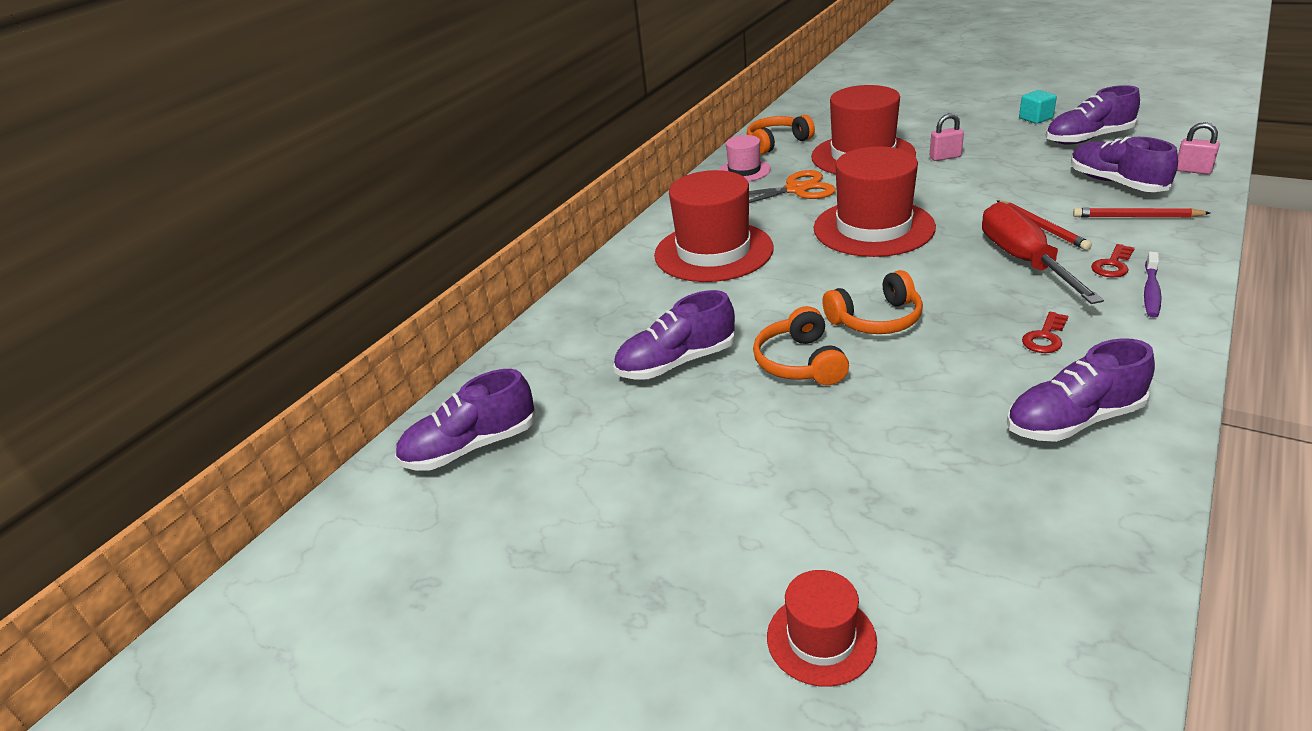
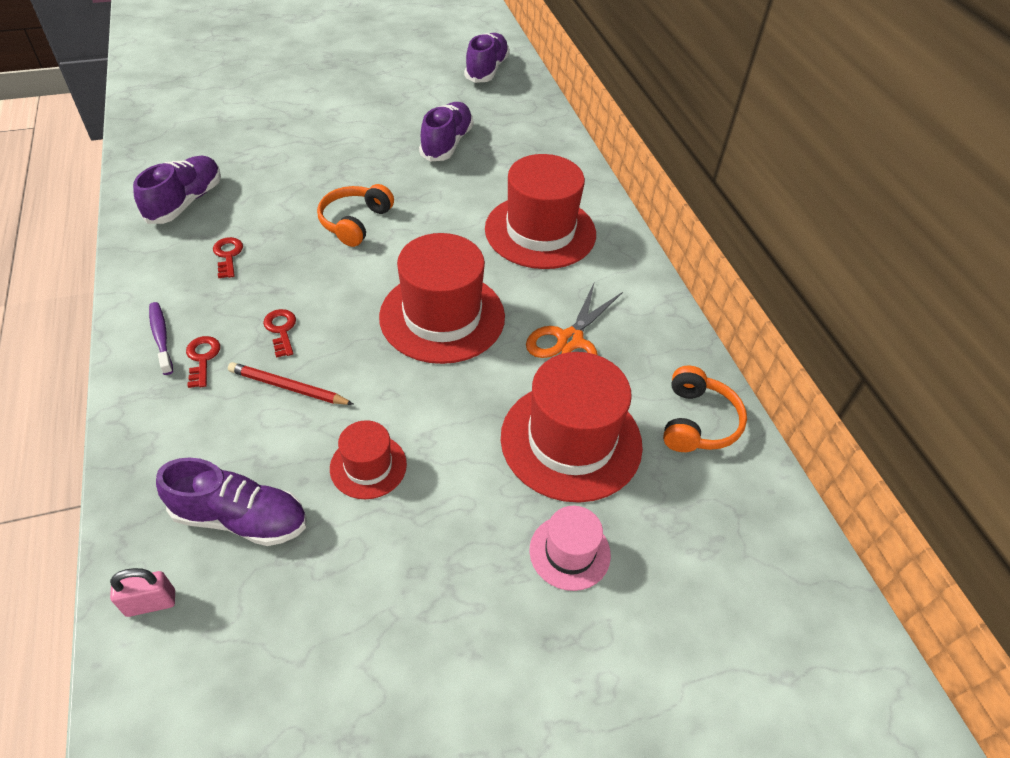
camera: 125 degrees right, 15 degrees up
(744, 171) = (658, 348): pink hat -> pink hat (569, 552)
(800, 362) = (374, 173): orange headphones -> none
(821, 639) = (252, 76): red hat -> red hat (368, 466)
(945, 157) = (474, 485): pink padlock -> none
(1024, 261) = (281, 330): red screwdriver -> red key
(1035, 118) = (429, 683): turquoise cube -> none
(1088, 139) = (319, 641): purple shoe -> none
(1136, 217) = (199, 450): red pencil -> none

